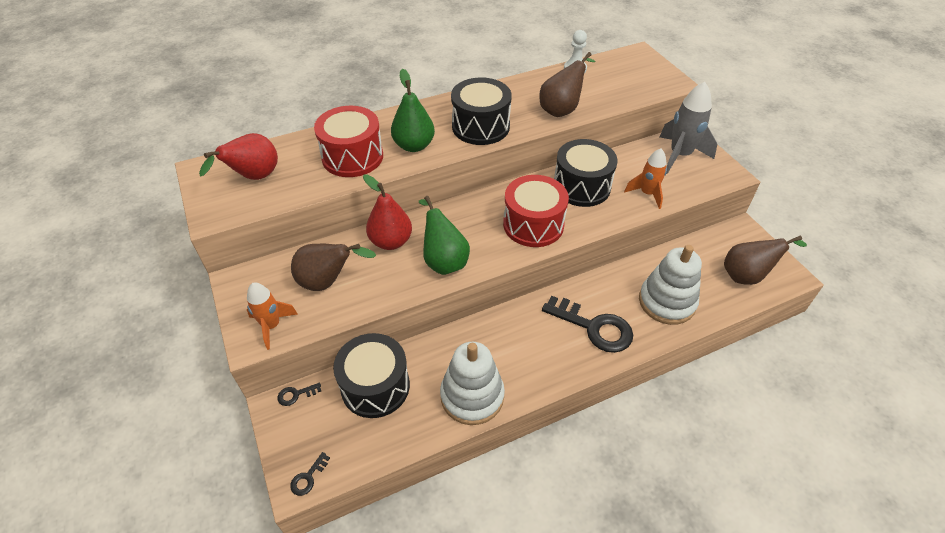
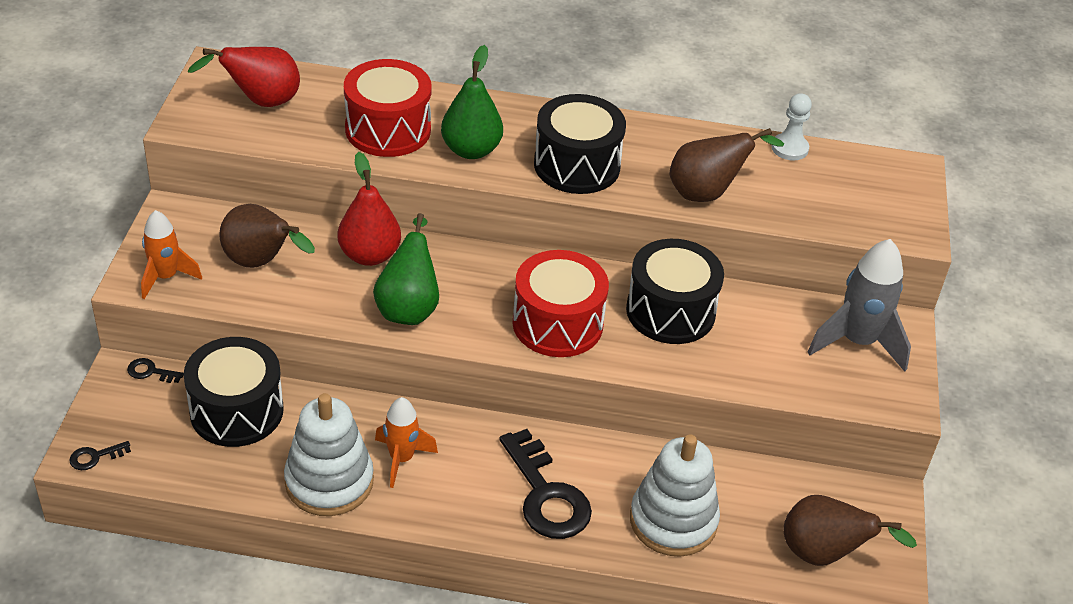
camera: 30 degrees right, 5 degrees down
(647, 194) = (751, 365): orange rocket -> orange rocket (401, 459)

